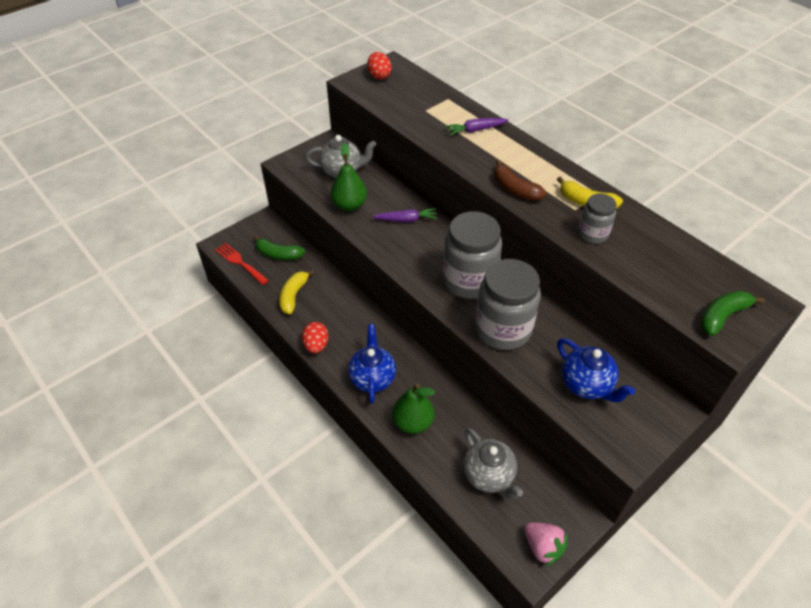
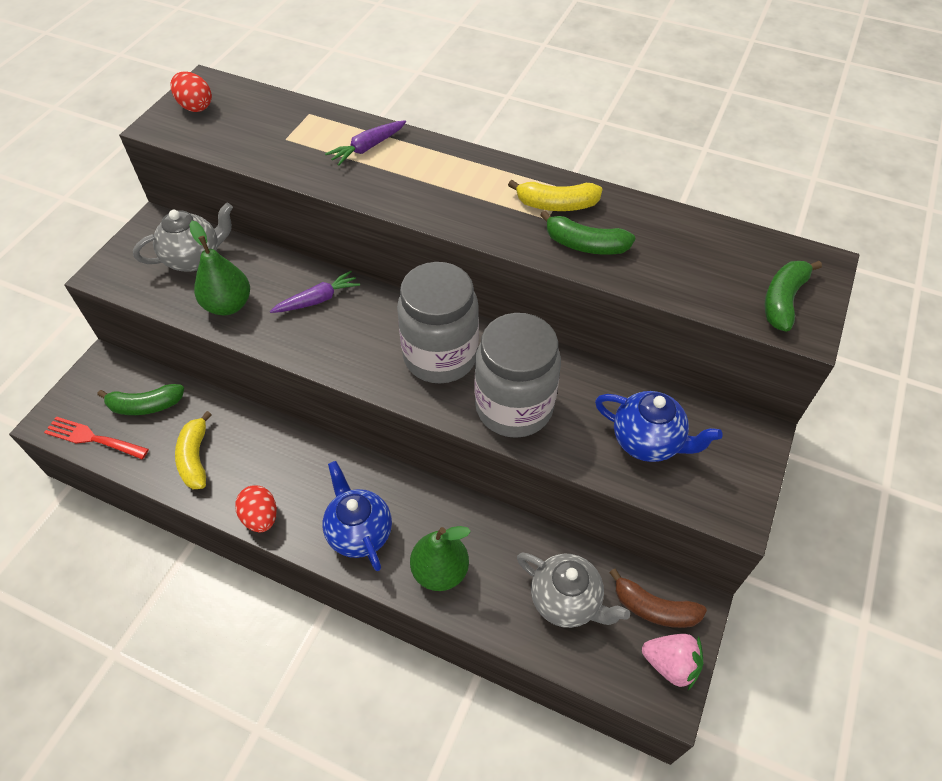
camera: 25 degrees left, 5 degrees up
(515, 189) = (459, 215): brown banana -> brown banana (654, 608)
(592, 234) = (585, 245): grey jar -> green banana

